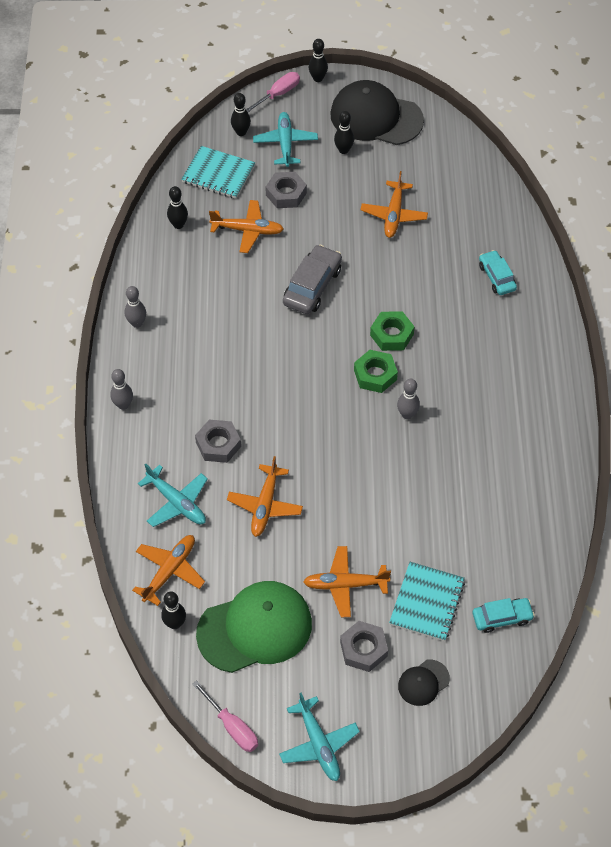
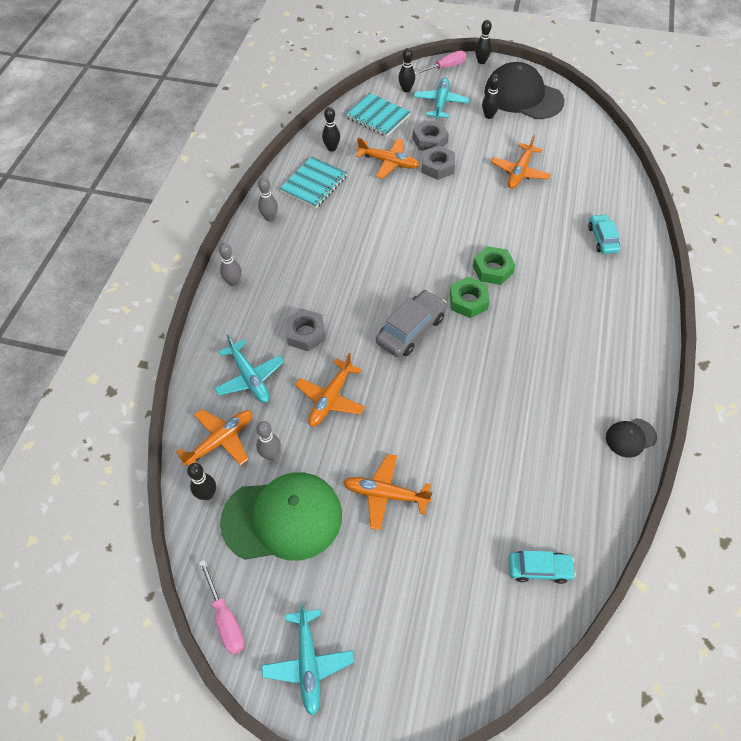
camera: 15 degrees right, 0 degrees up
(312, 286) = (431, 216): grey car -> grey car (411, 330)
(363, 649) = (385, 567): grey nut -> grey nut (437, 167)
(407, 414) = (489, 342): grey bowling pin -> grey bowling pin (271, 454)
(423, 682) = (438, 621): black cap -> black cap (630, 437)
(427, 602) = (463, 533): turquoise notebook -> turquoise notebook (314, 184)

